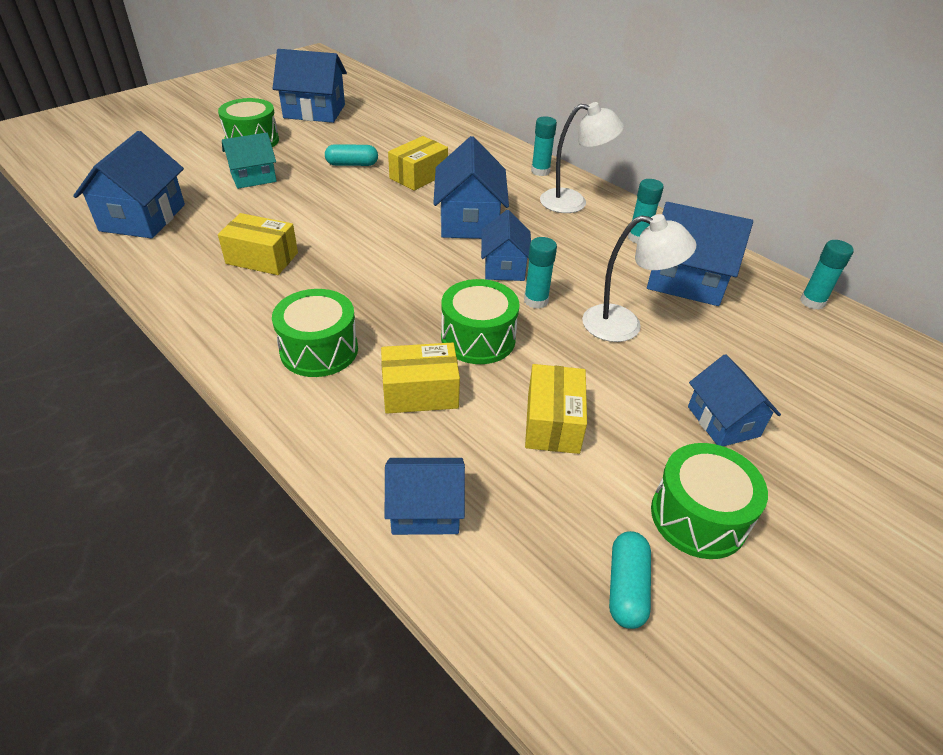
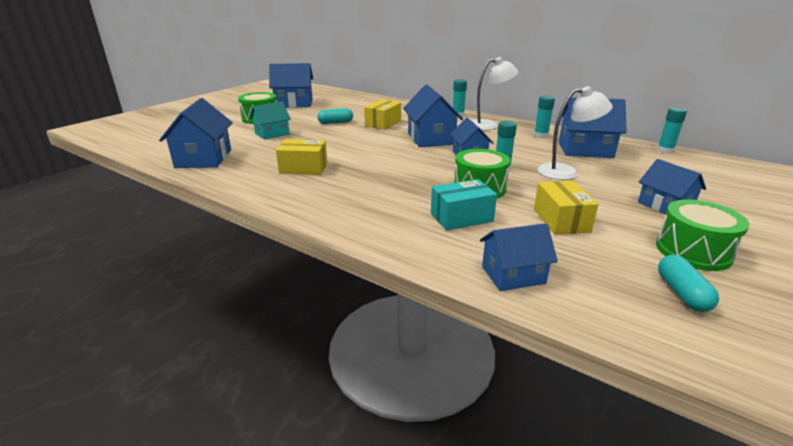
camera: 10 degrees left, 15 degrees down
(319, 350) = (375, 206): green drum -> none
(420, 392) = (461, 217): yellow box -> turquoise box

